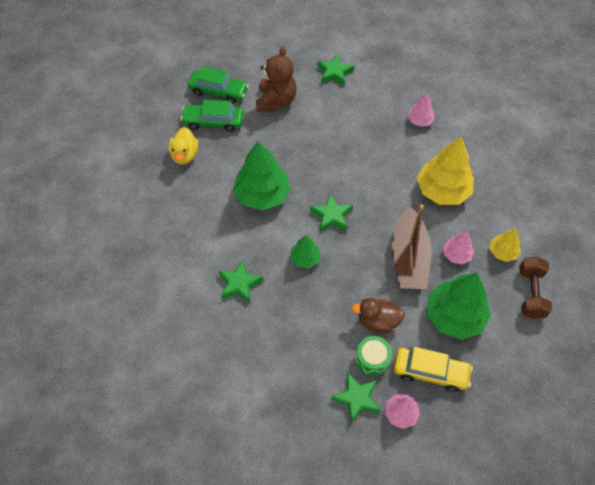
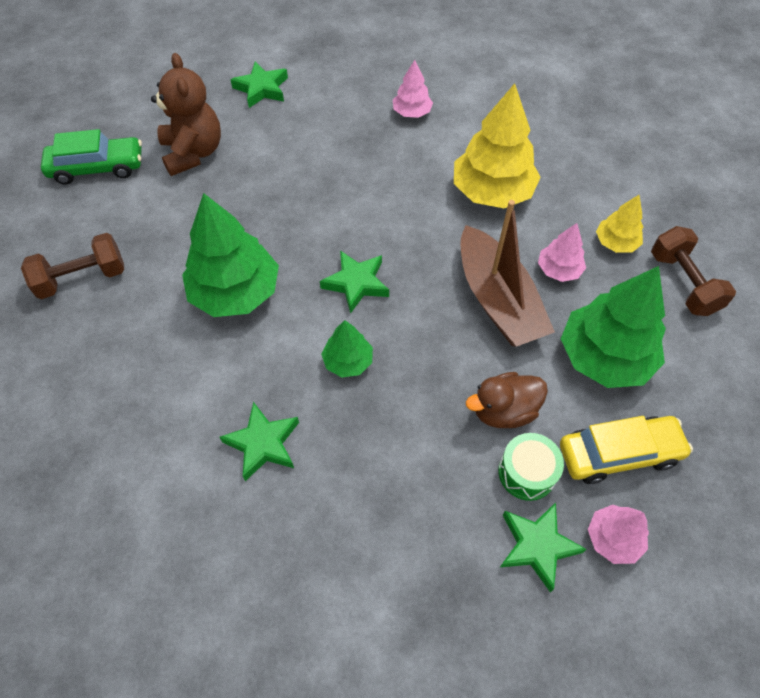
camera: 25 degrees left, 0 degrees up
(185, 155) = (82, 278): yellow duck -> brown dumbbell
(213, 122) = (108, 213): green car -> none

